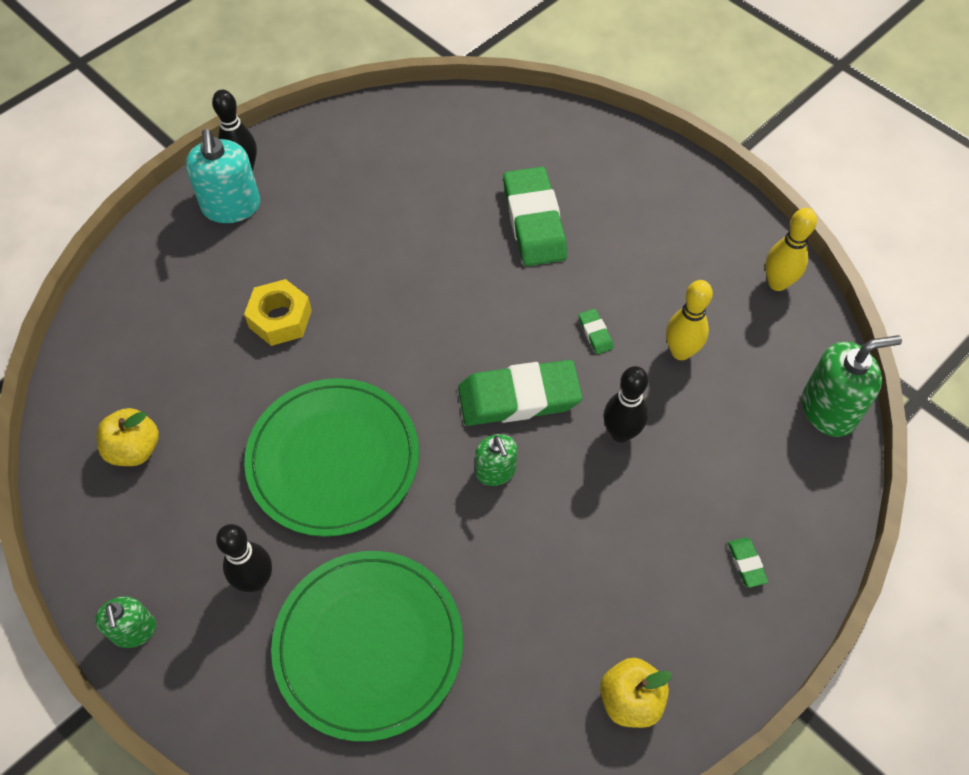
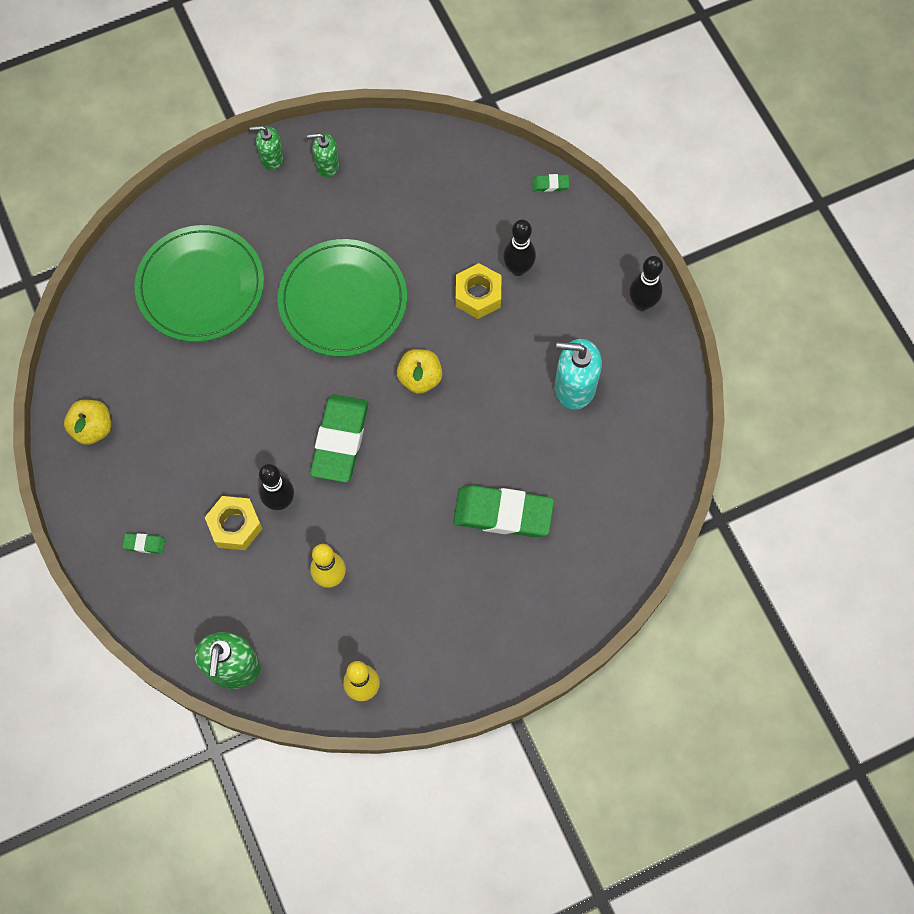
camera: 110 degrees right, 10 degrees up
(134, 449) = (403, 180): yellow apple -> yellow apple (420, 378)
(231, 206) = (604, 285): turquoise soap dispenser -> turquoise soap dispenser (574, 386)
(256, 580) = (274, 232): black bowling pin -> black bowling pin (518, 269)
(495, 471) = (287, 403): green soap dispenser -> green soap dispenser (327, 165)
(595, 333) = (373, 518): green eraser -> green eraser (550, 184)
(673, 470) = (235, 526): none -> yellow nut

